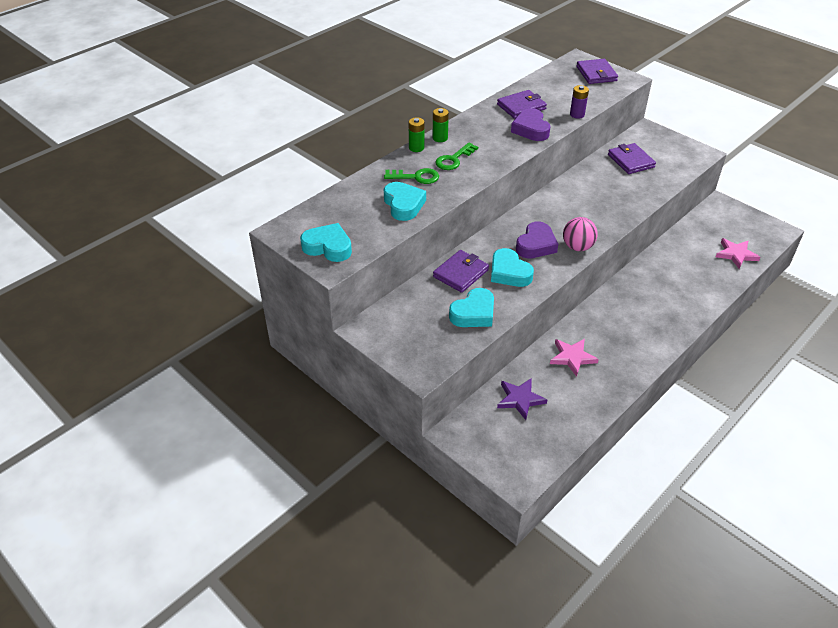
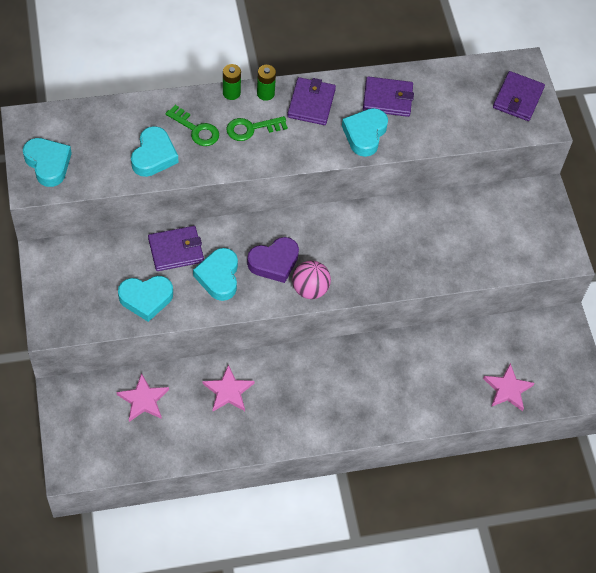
camera: 30 degrees right, 15 degrees up
(520, 399) = (143, 400): purple star -> pink star
(530, 129) = (365, 134): purple heart -> turquoise heart
(577, 114) = (433, 143): purple battery -> none
(630, 161) = (477, 221): purple wallet -> purple wallet (311, 103)

